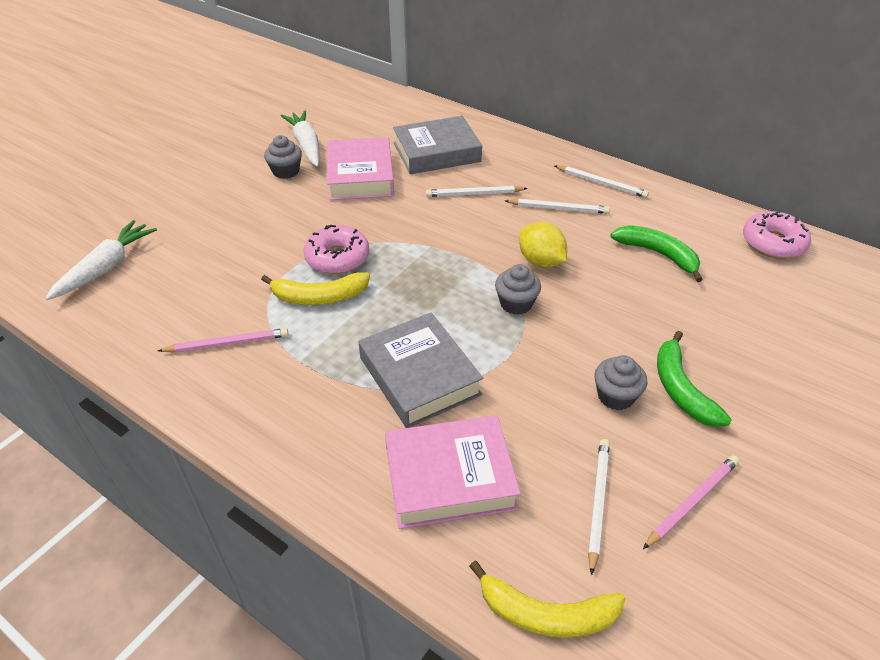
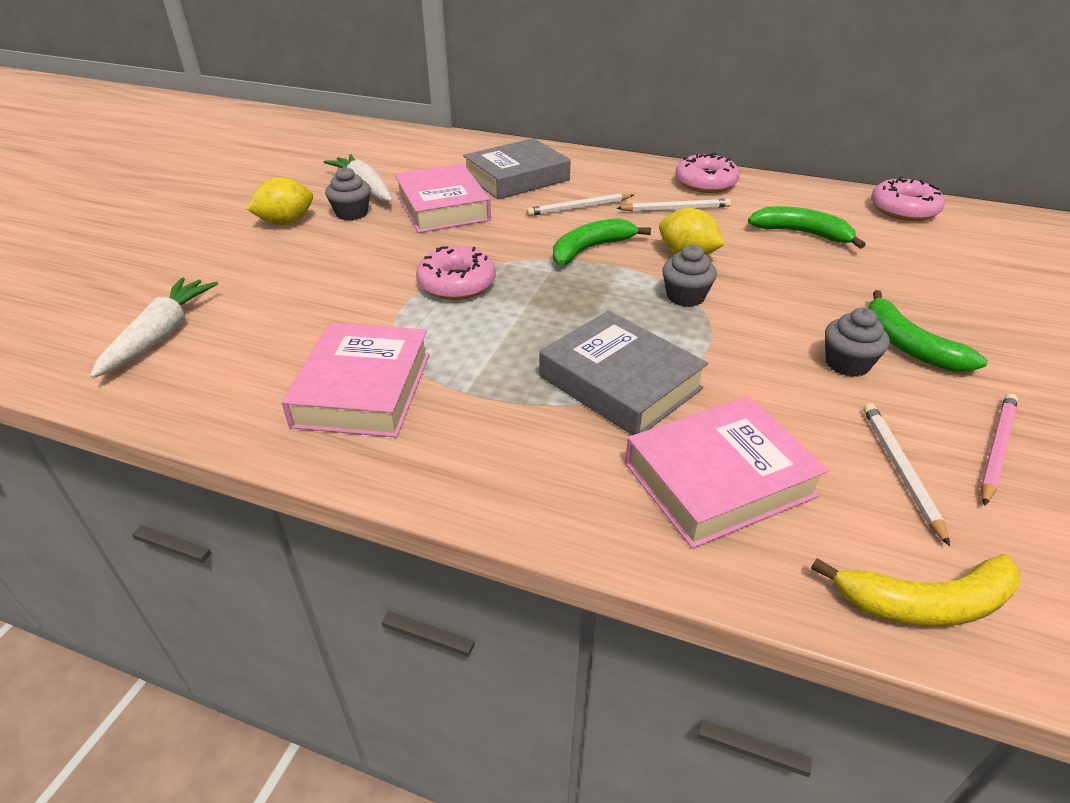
camera: 15 degrees left, 5 degrees down
(227, 343) = (363, 389): pink pencil -> pink book
(232, 173) = (286, 222): none -> yellow lemon
(319, 297) = (455, 324): yellow banana -> none
(462, 240) = (590, 249): none -> green banana
(601, 183) = (705, 183): white pencil -> pink donut

